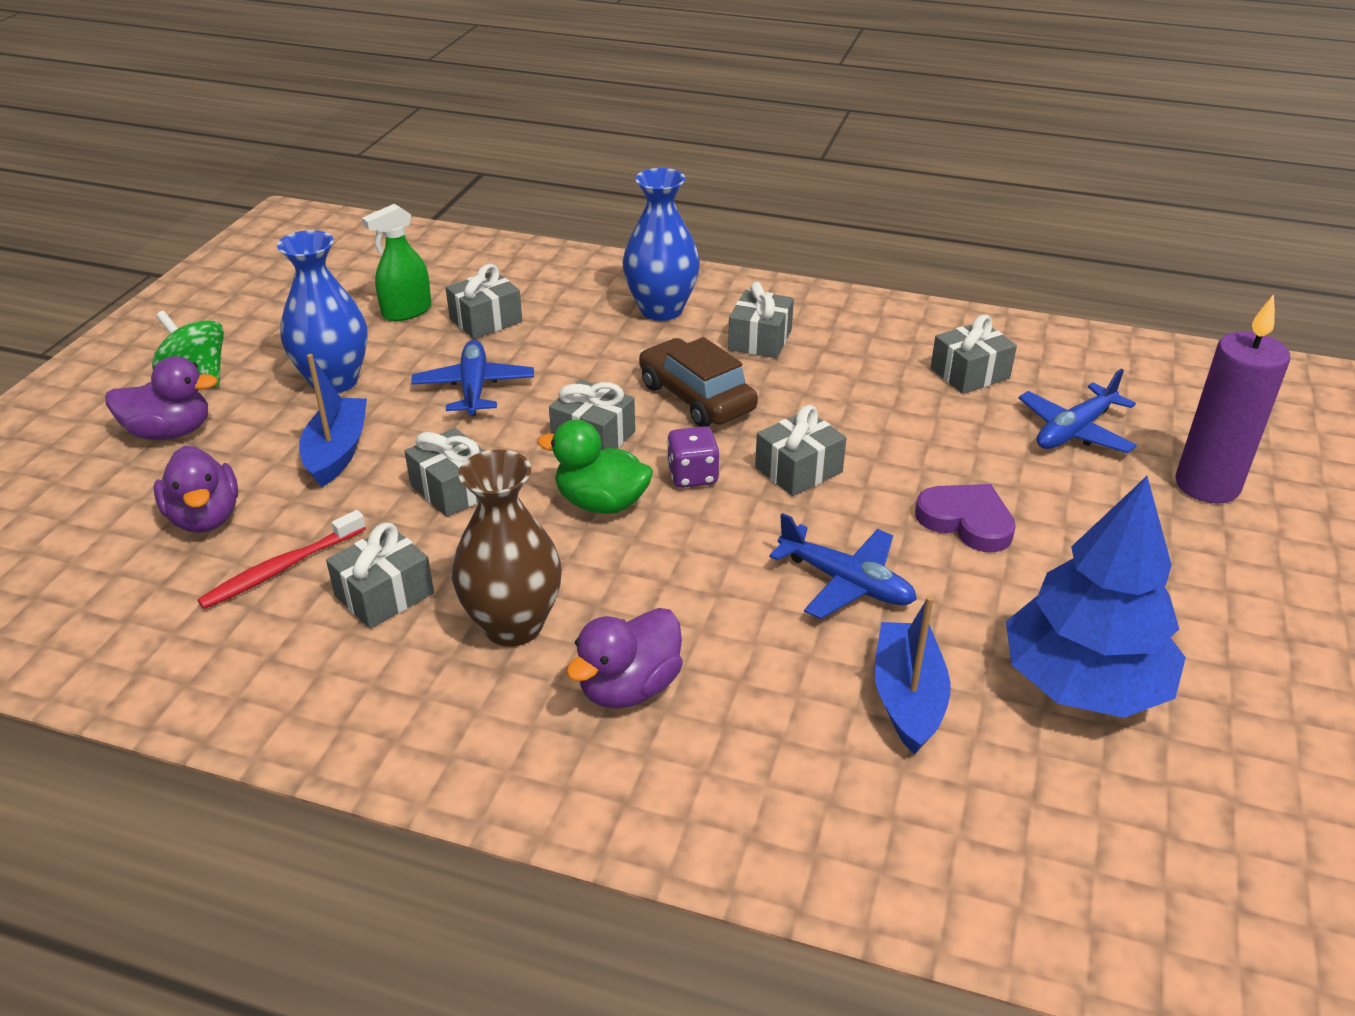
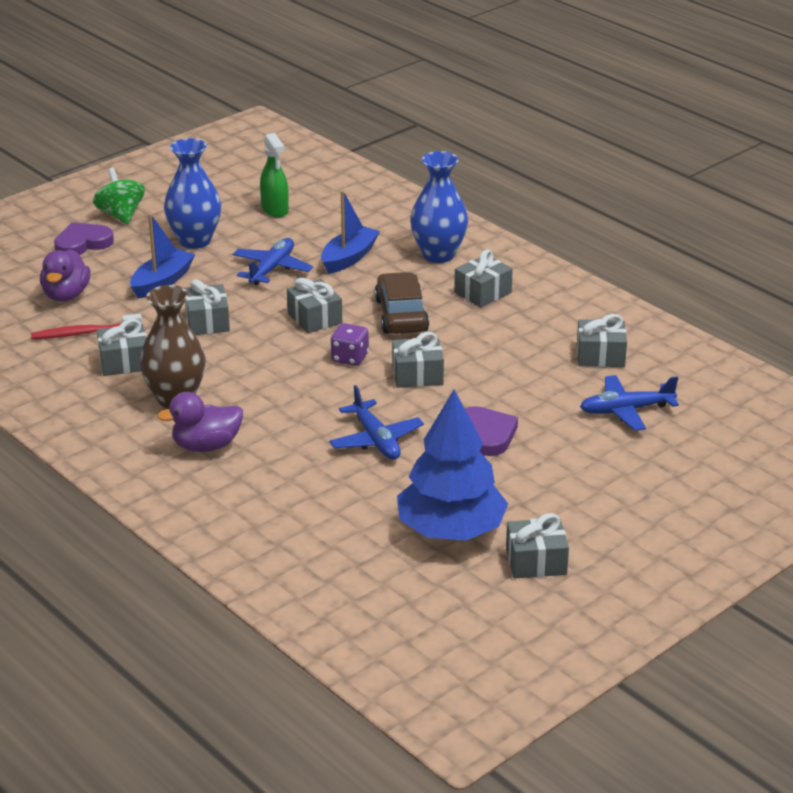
camera: 30 degrees right, 5 degrees down
(170, 432) = (82, 243): purple duck -> purple heart
(406, 311) = (275, 209): green spray bottle -> green spray bottle turned 105 degrees counterclockwise
(486, 320) = (318, 229): grey gift -> grey gift (536, 561)
(601, 503) = (282, 355): green duck -> none
(907, 698) = (345, 501): blue boat -> blue boat (349, 258)
(1207, 485) = (672, 468): purple candle -> none

